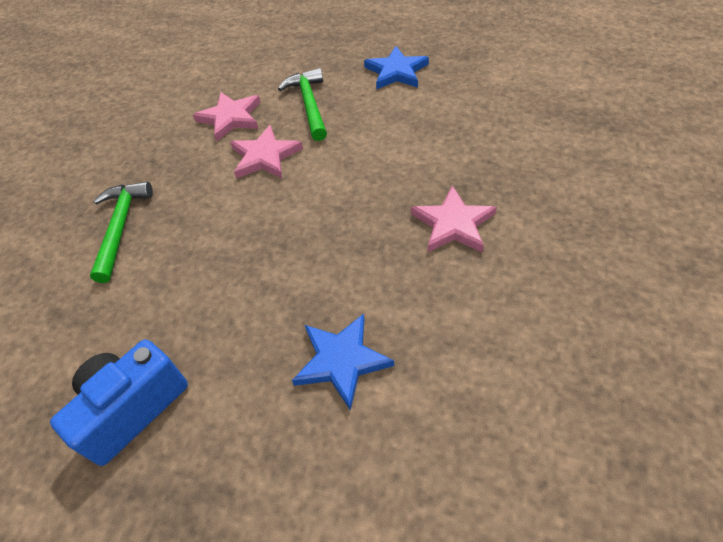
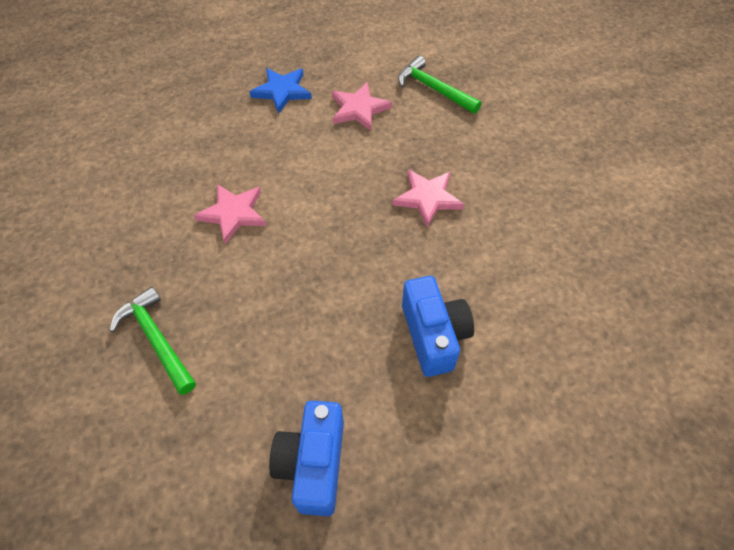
camera: 40 degrees left, 5 degrees up
(230, 118) = (167, 193): pink star -> pink star (359, 109)
(309, 104) = (231, 151): green hammer -> green hammer (434, 89)
(341, 360) = (433, 335): blue star -> blue camera

